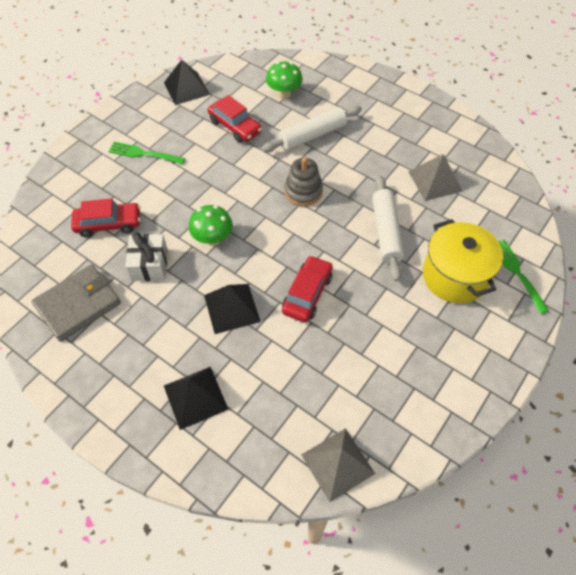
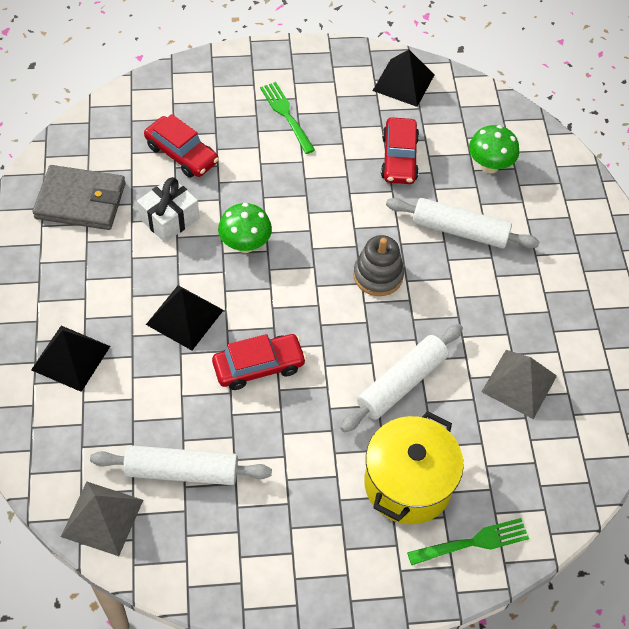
camera: 45 degrees right, 0 degrees up
(344, 390) = (182, 471): none -> white rolling pin
(517, 273) = (473, 542): green fork -> green fork turned 45 degrees clockwise

